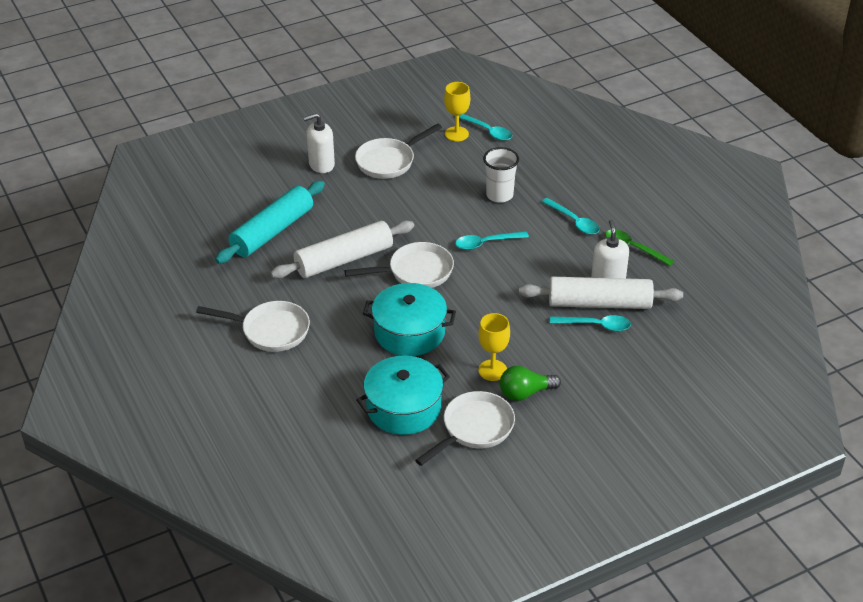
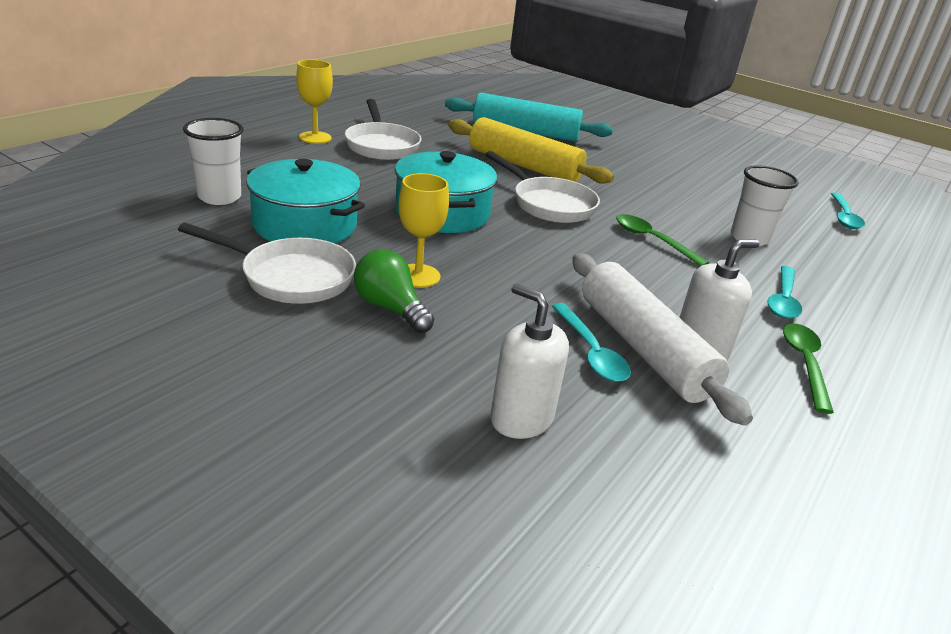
camera: 60 degrees right, 10 degrees down
(321, 164) = (648, 141): white soap dispenser -> white soap dispenser (521, 418)
(341, 445) = (219, 197): none -> white cup
(344, 260) = (523, 166): white rolling pin -> yellow rolling pin
(389, 161) = (703, 170): white pan -> none
(456, 134) = (806, 200): yellow goblet -> yellow goblet (315, 137)
(485, 243) = (652, 240): turquoise spoon -> green spoon

